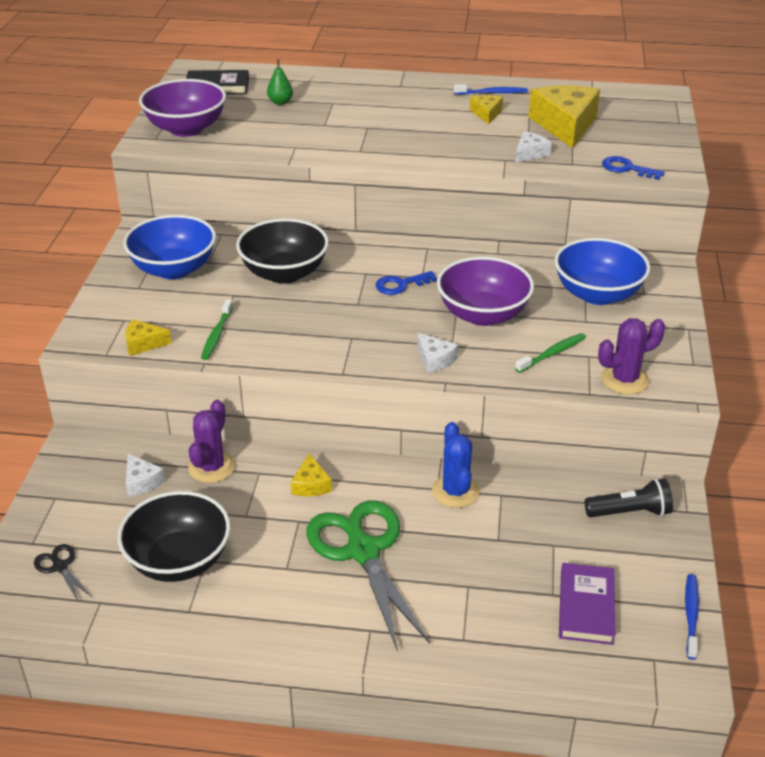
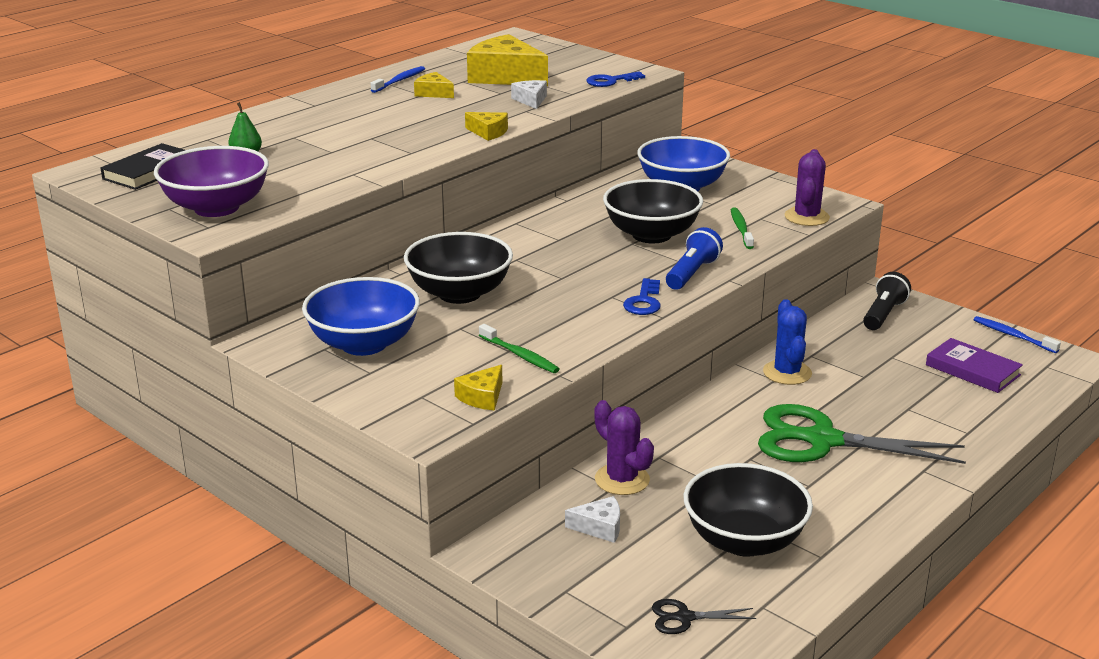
camera: 55 degrees left, 10 degrees down
(311, 484) = (706, 435): yellow cheese -> yellow cheese (488, 132)
(401, 285) = (558, 251): blue key -> blue key (644, 301)
(435, 360) = (692, 273): white cheese -> blue flashlight
(455, 491) = (787, 373): blue cactus -> blue cactus turned 60 degrees clockwise
(483, 314) = (651, 235): purple bowl -> black bowl

